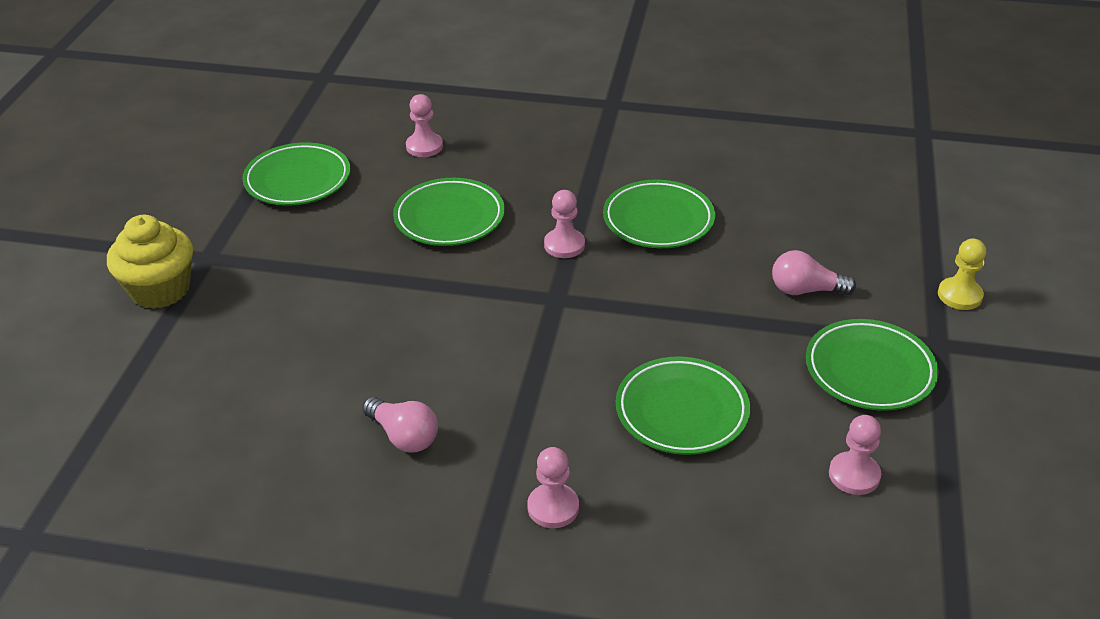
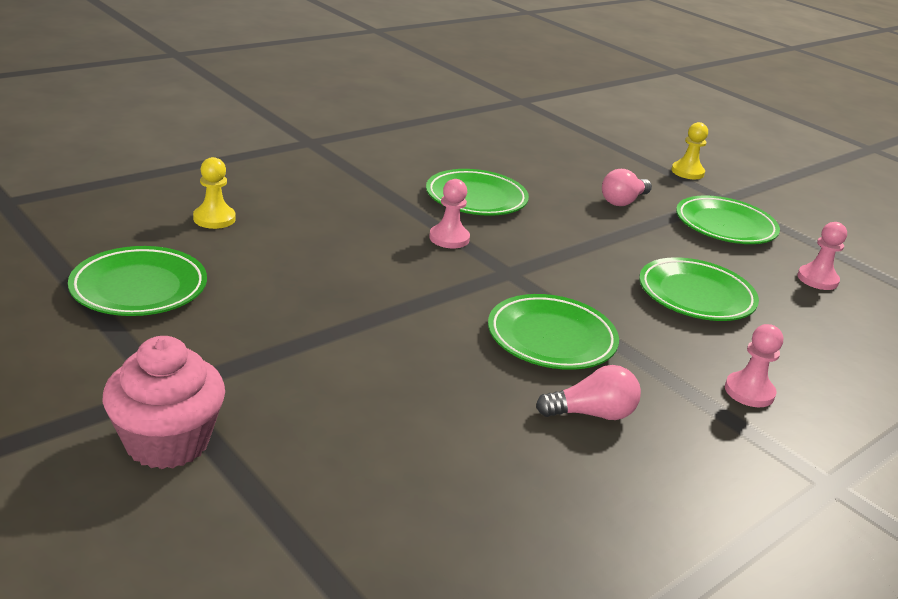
camera: 55 degrees left, 10 degrees down
(160, 290) = (167, 442): yellow cupcake -> pink cupcake
(424, 146) = (214, 219): pink pawn -> yellow pawn
(449, 218) = (334, 257): green plate -> green plate (551, 338)

